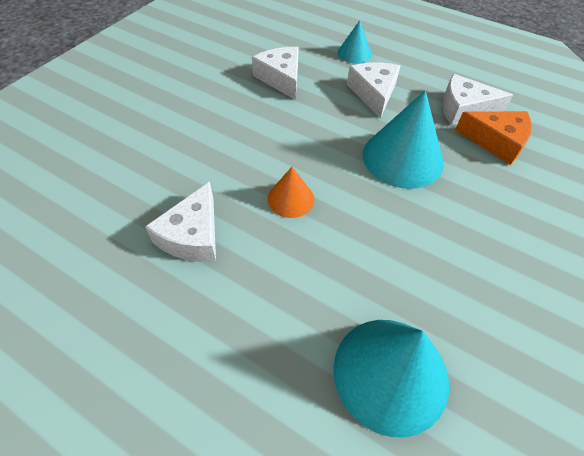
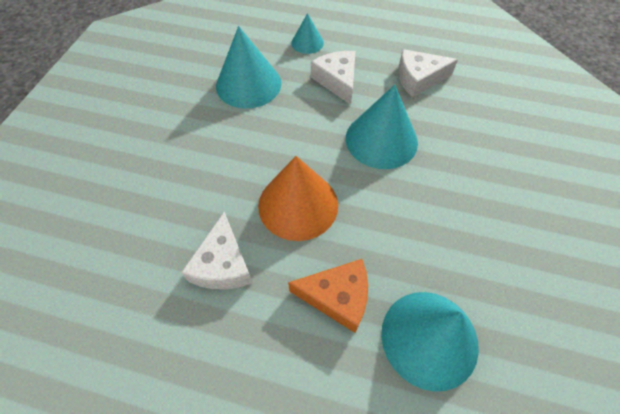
camera: 15 degrees left, 5 degrees up
(281, 78) = (248, 84): white cheese -> turquoise cone
(291, 199) = (298, 204): orange cone -> orange cone, size x1.86
(496, 141) = (453, 104): orange cheese -> orange cheese (337, 297)

